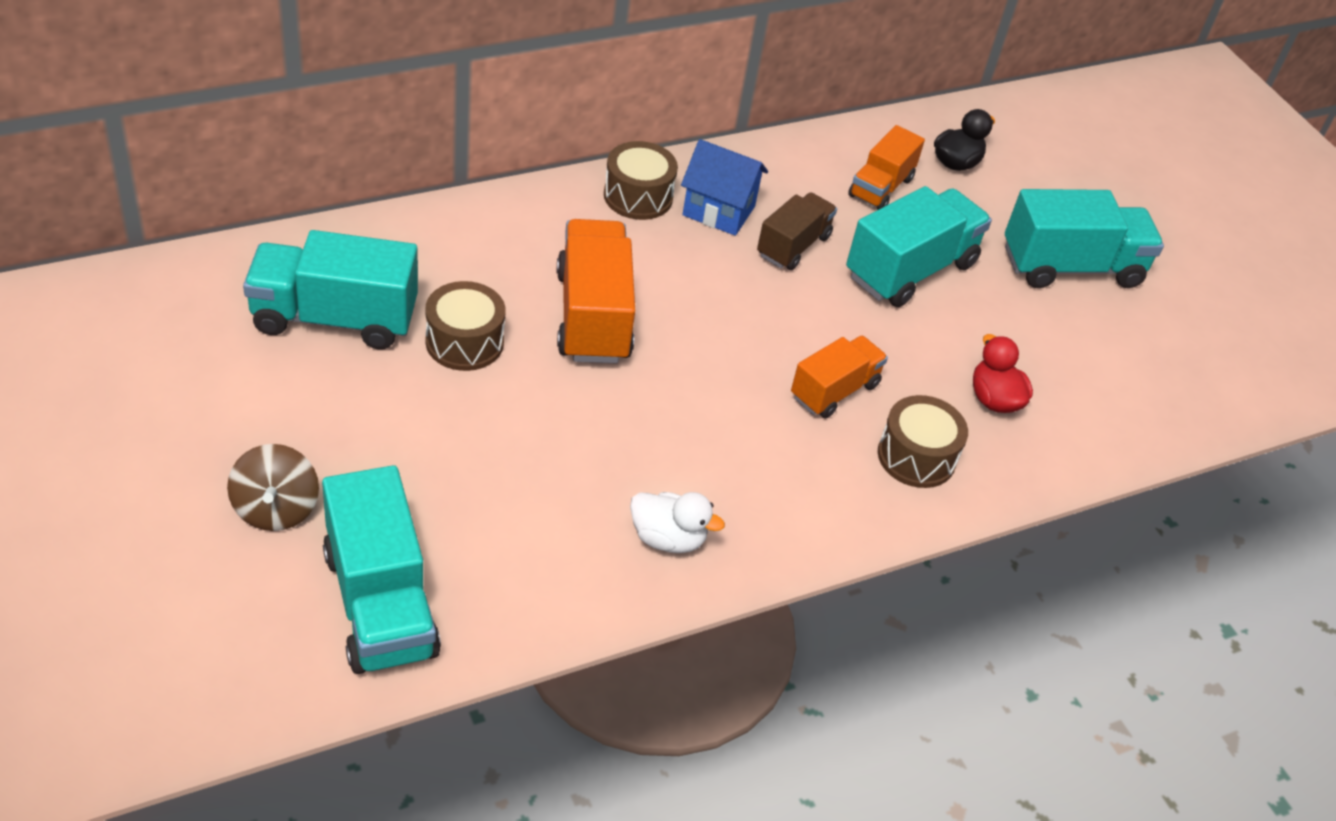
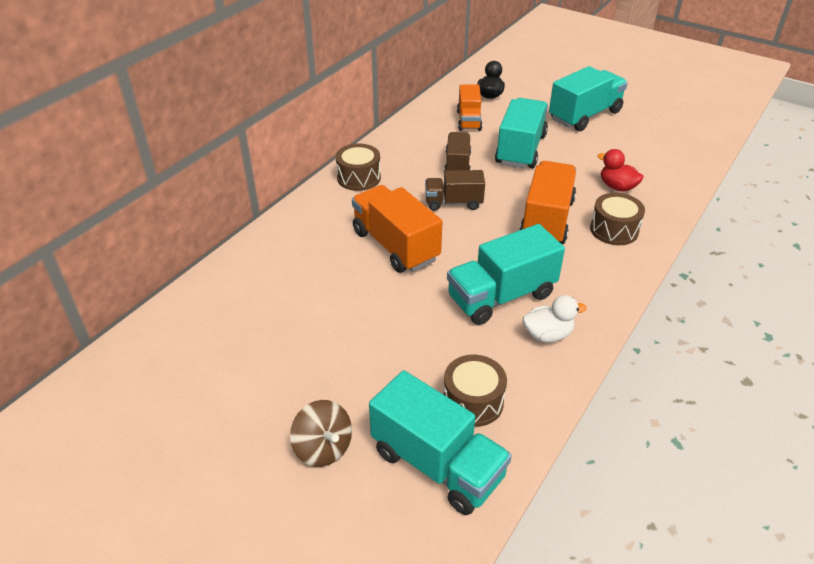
camera: 25 degrees left, 5 degrees down
(334, 318) = (254, 321): turquoise truck -> turquoise truck (501, 296)
(464, 342) = (341, 294): brown drum -> brown drum (473, 401)
(718, 211) = (405, 166): blue house -> none
(730, 298) = (453, 203): none -> brown truck
(834, 391) = (547, 220): orange truck -> orange truck, size x1.62

